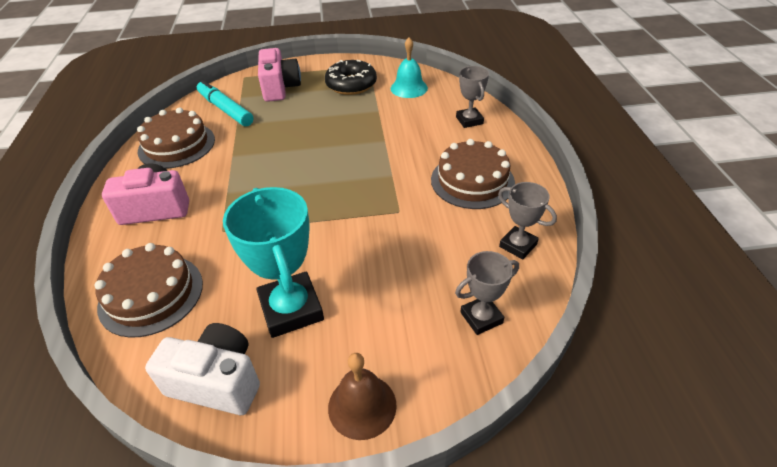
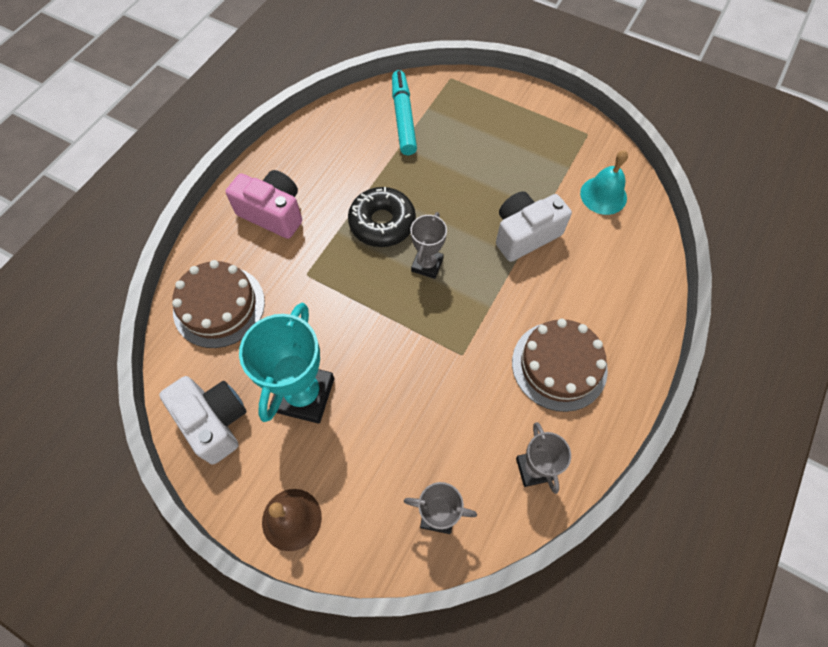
camera: 35 degrees right, 20 degrees up
(177, 145) = (333, 143): brown cake -> none
(280, 88) = (473, 116): pink camera -> none
(351, 84) = (547, 153): black donut -> black donut (382, 223)
(377, 128) = (525, 234): none -> white camera
(469, 120) = (627, 284): grey trophy -> grey trophy (427, 265)

